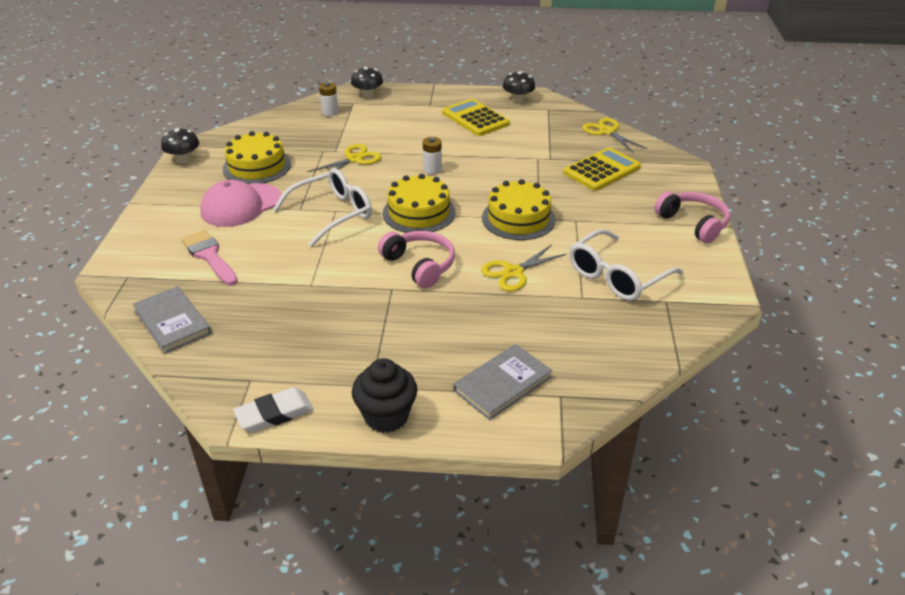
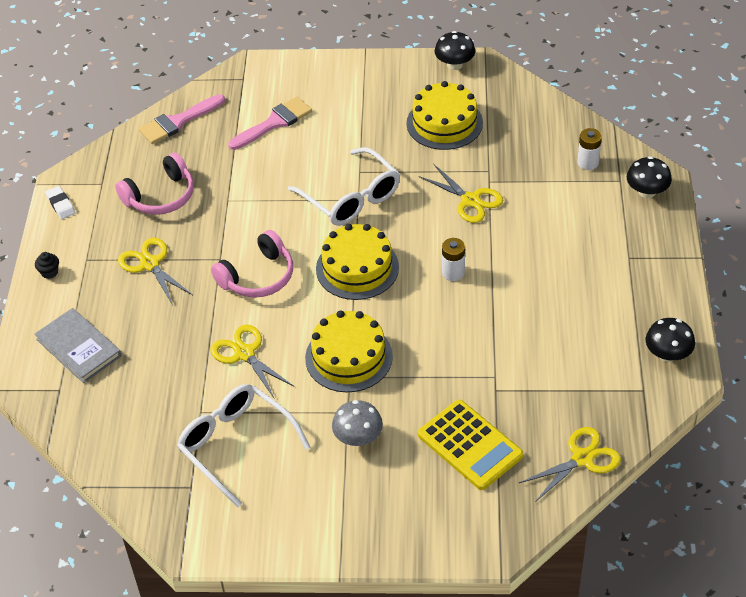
camera: 90 degrees right, 10 degrees up
(172, 322) = (178, 122): grey book -> pink brush
(241, 205) = (364, 126): pink cap -> none
(274, 414) = (61, 205): white eraser -> white eraser, size x0.66
(386, 416) = (49, 272): black cupcake -> black cupcake, size x0.45
(389, 335) = (150, 264): none -> yellow scissors
(475, 118) = (597, 308): yellow calculator -> none
(601, 216) = (358, 437): none -> grey mushroom
(693, 223) = (345, 534): pink headphones -> pink headphones (161, 196)

